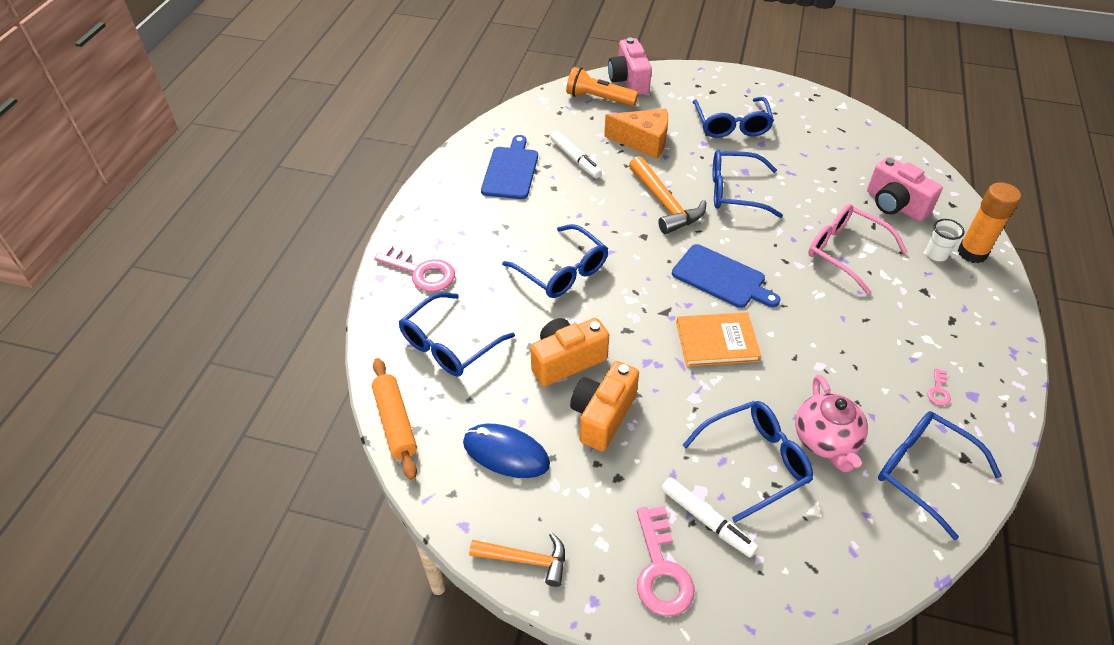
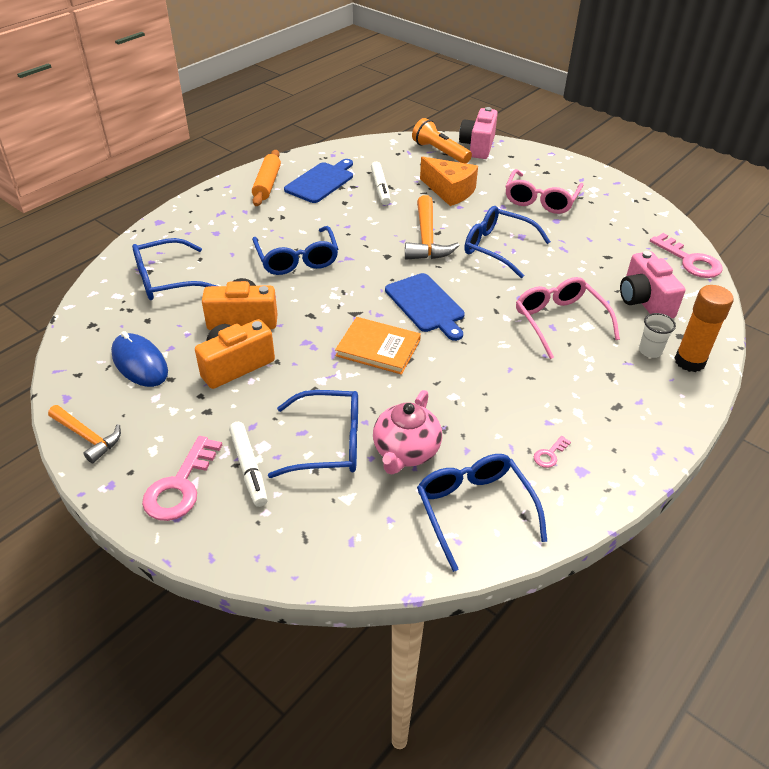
camera: 25 degrees right, 5 degrees down
(395, 422) = (82, 315): orange rolling pin -> orange rolling pin (267, 184)
(421, 272) = (190, 227): pink key -> pink key (690, 261)
(731, 125) = (540, 200): blue glasses -> pink glasses

